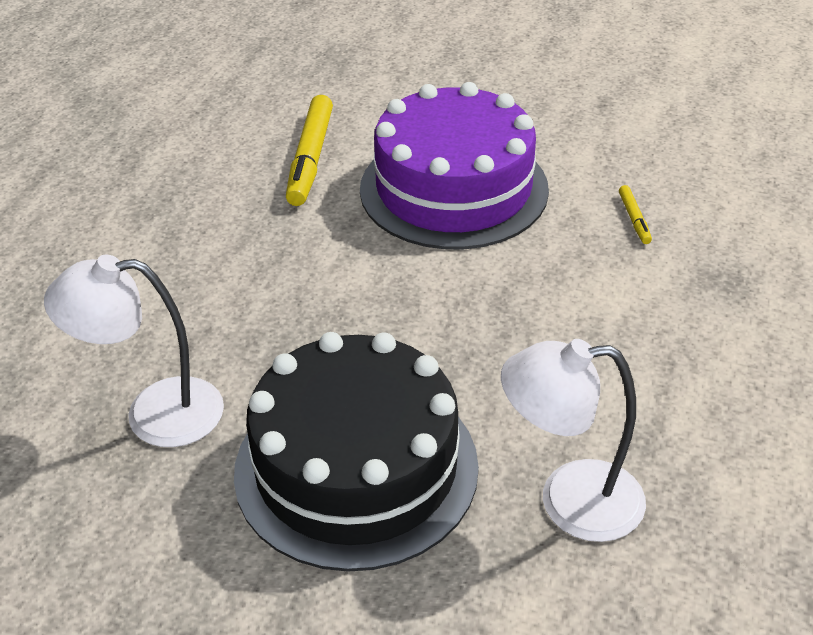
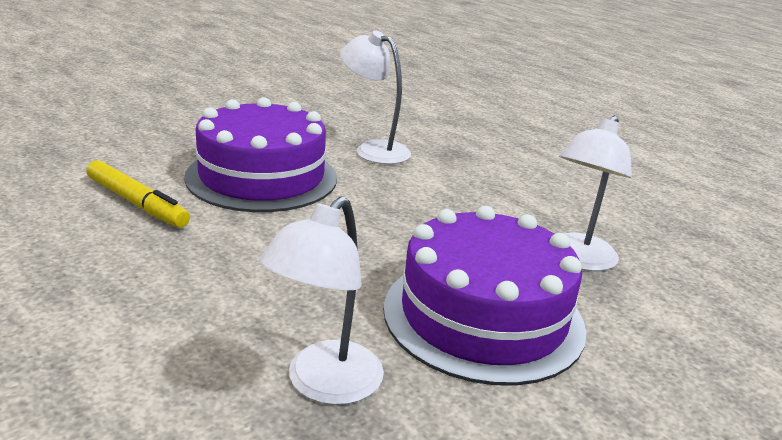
camera: 60 degrees left, 15 degrees down
(356, 468) = (483, 316): black cake -> purple cake
(634, 219) = (373, 150): yellow marker -> white lamp

